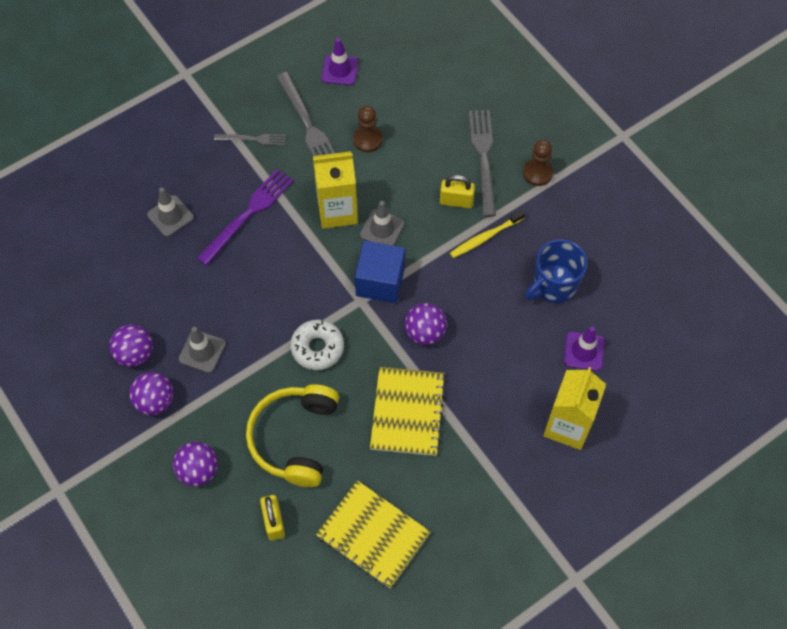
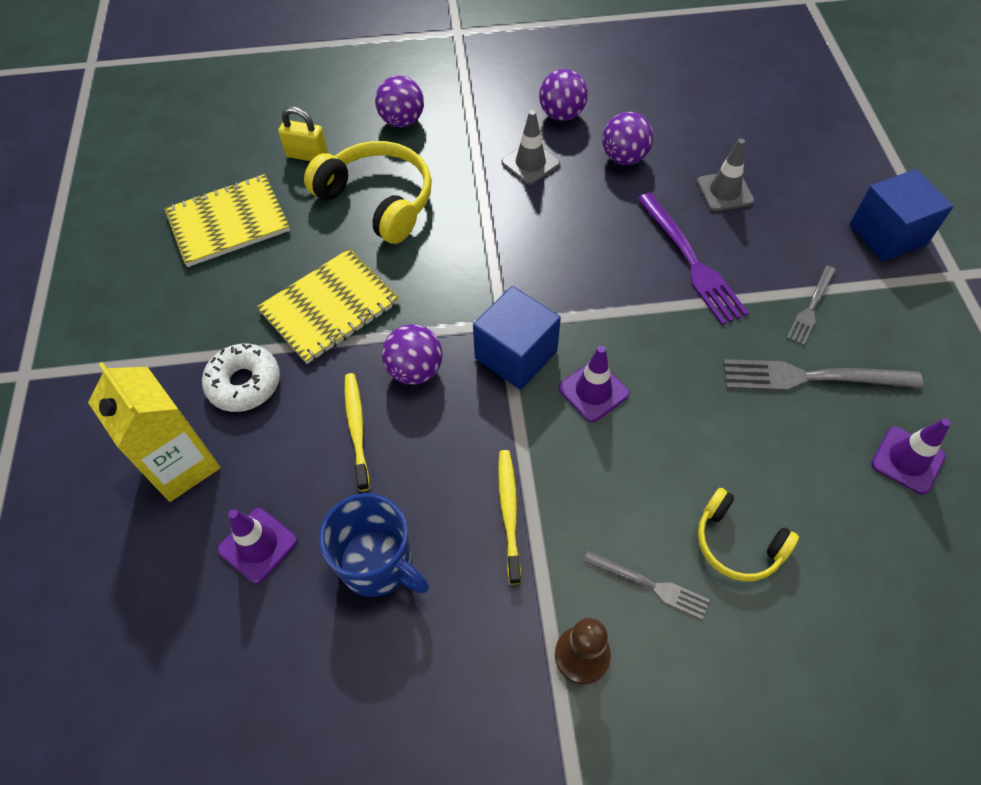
camera: 120 degrees right, 5 degrees down
(155, 401) = (498, 113): purple ball -> purple ball (624, 158)
(166, 115) = (887, 234): none -> blue cube
(317, 348) = (468, 258): white donut -> white donut (244, 383)
(337, 211) = (649, 353): yellow carton -> none
(367, 139) = (755, 439): brown pawn -> none
(382, 229) = (593, 391): grey traffic cone -> purple traffic cone
(407, 412) = (330, 307): yellow notebook -> yellow notebook turned 75 degrees counterclockwise
(436, 129) = (737, 543): none -> yellow headphones
(456, 201) = (590, 505): yellow padlock -> none
(483, 158) = (649, 585): grey fork -> grey fork, size x0.58
(484, 342) = (357, 429): none -> yellow toothbrush
(554, 285) = (378, 564): blue mug -> blue mug turned 135 degrees clockwise

